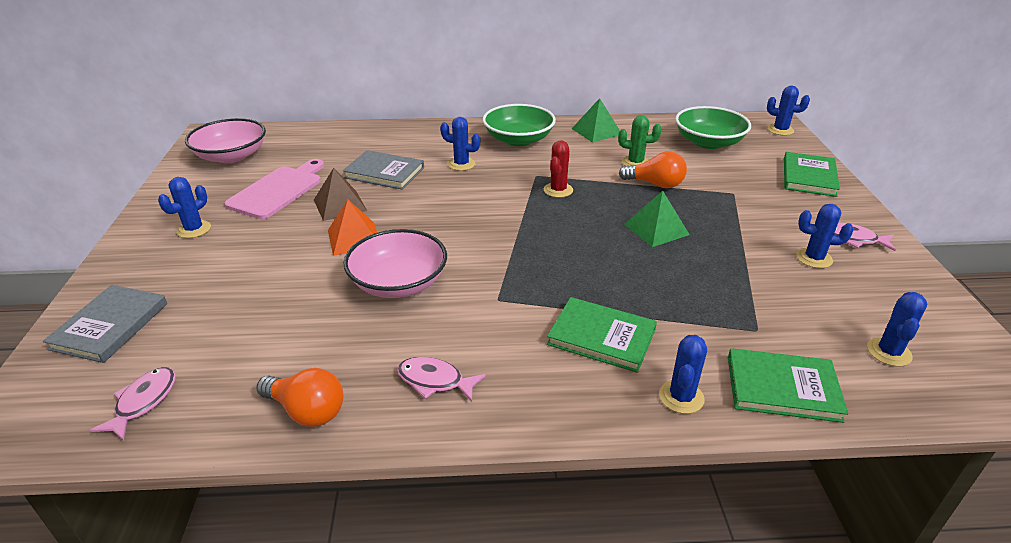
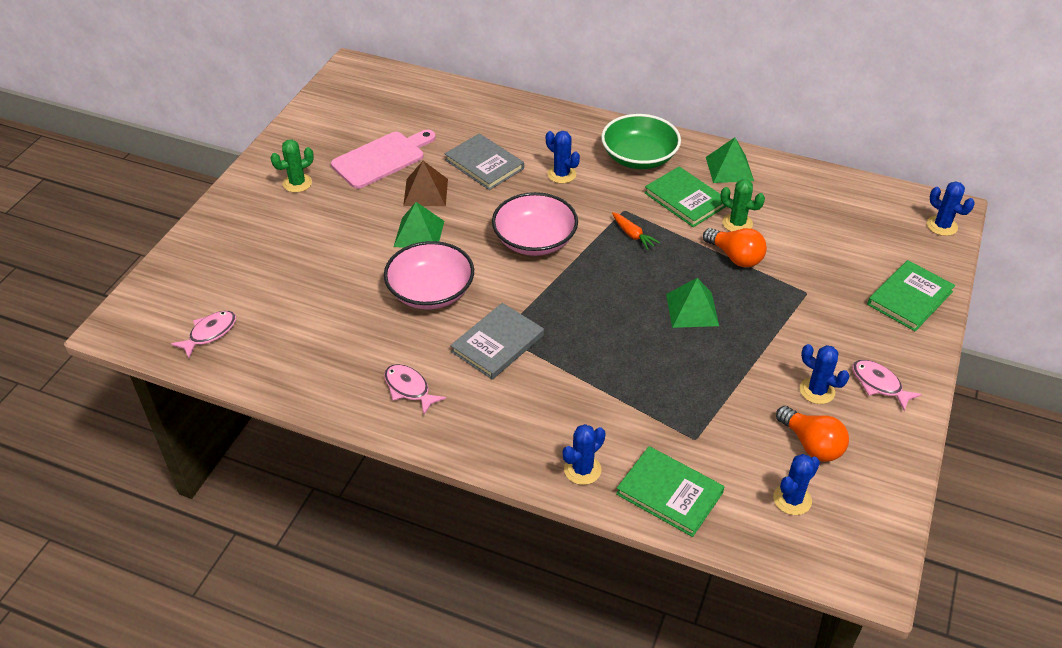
camera: 25 degrees right, 10 degrees up
(110, 326) = (208, 261): grey book -> grey book (497, 343)
(194, 229) = (297, 183): blue cactus -> green cactus
(231, 156) = (360, 103): pink bowl -> pink bowl (534, 240)
(307, 411) = (310, 379): orange light bulb -> orange light bulb (811, 444)
(354, 238) = (419, 233): orange pyramid -> green pyramid
(558, 190) = (632, 235): red cactus -> orange carrot
(601, 337) = (559, 398): green book -> green book (685, 199)
(708, 142) = (841, 219): green bowl -> none

